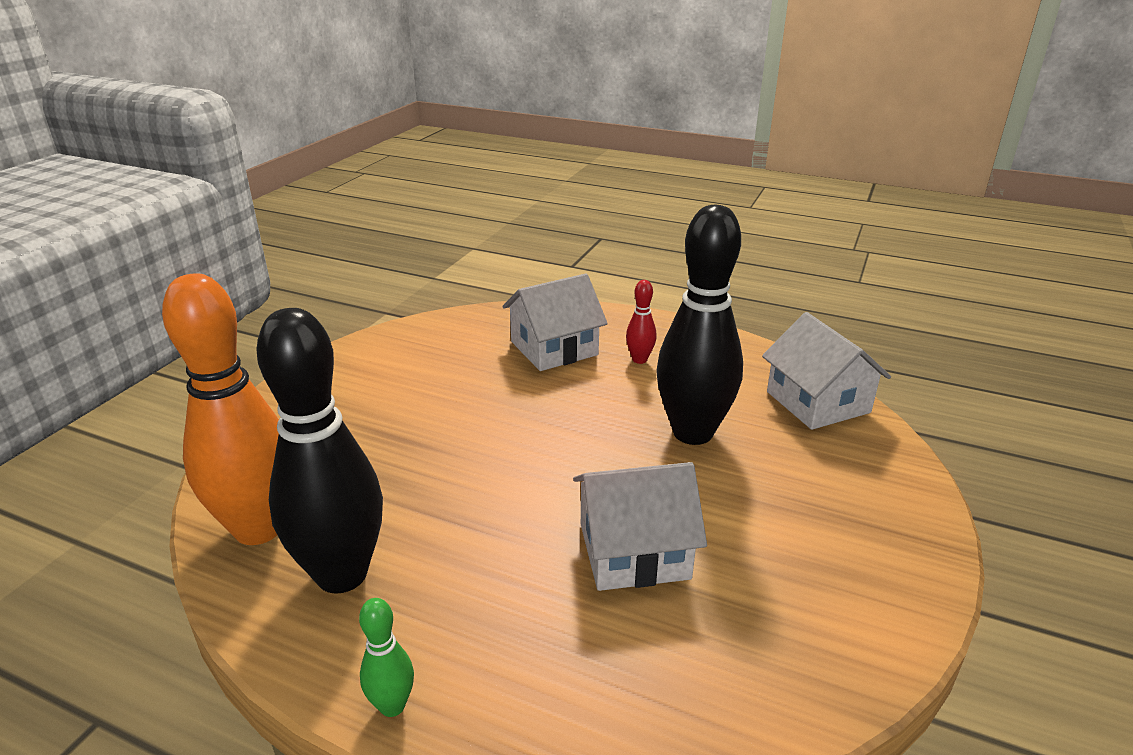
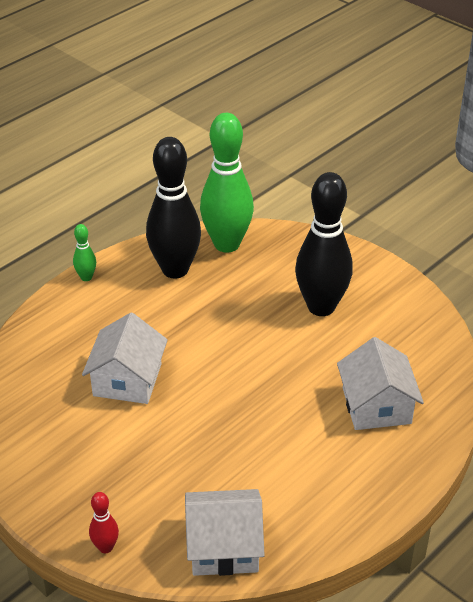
camera: 110 degrees right, 10 degrees up
(258, 528) = (227, 244): orange bowling pin -> green bowling pin
(639, 359) = (337, 454): red bowling pin -> red bowling pin (105, 547)
(692, 433) = (222, 449): black bowling pin -> black bowling pin (321, 307)

